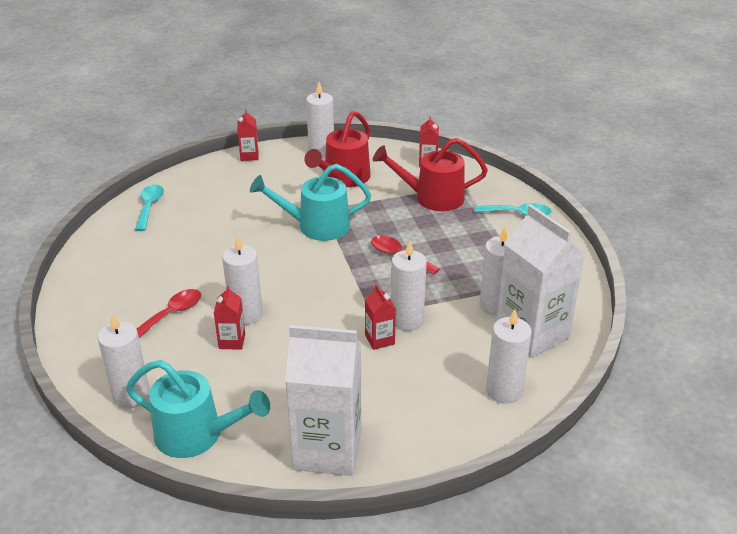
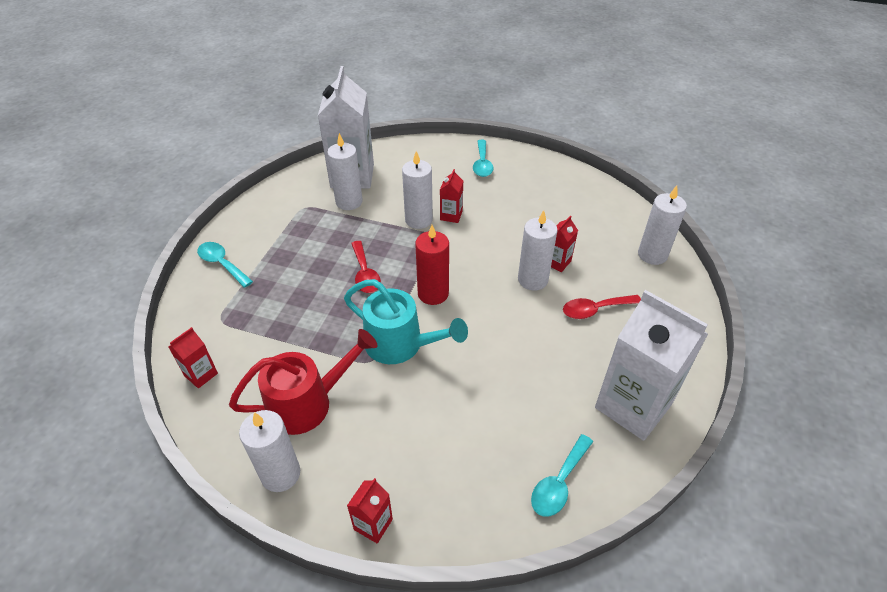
camera: 145 degrees left, 10 degrees up
(197, 435) = (615, 211): turquoise watering can -> none
(326, 266) = (433, 294): none -> red candle
(327, 449) = (540, 172): white carton -> white carton (633, 406)
(410, 424) = (482, 164): none -> turquoise spoon
(432, 198) = (261, 322): red watering can -> none
(504, 391) = (411, 157): white candle -> none

